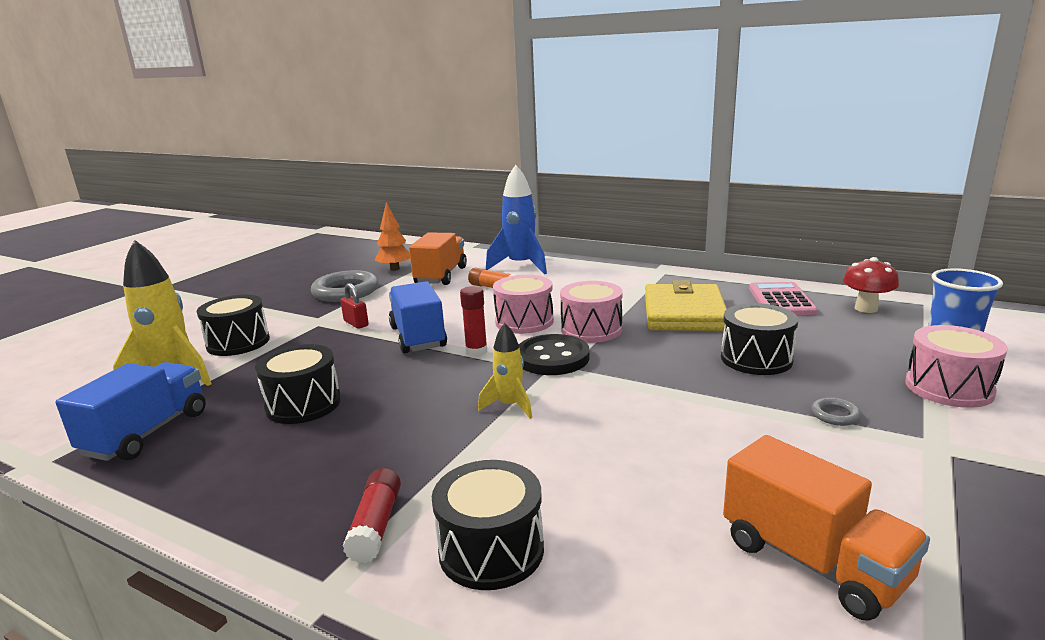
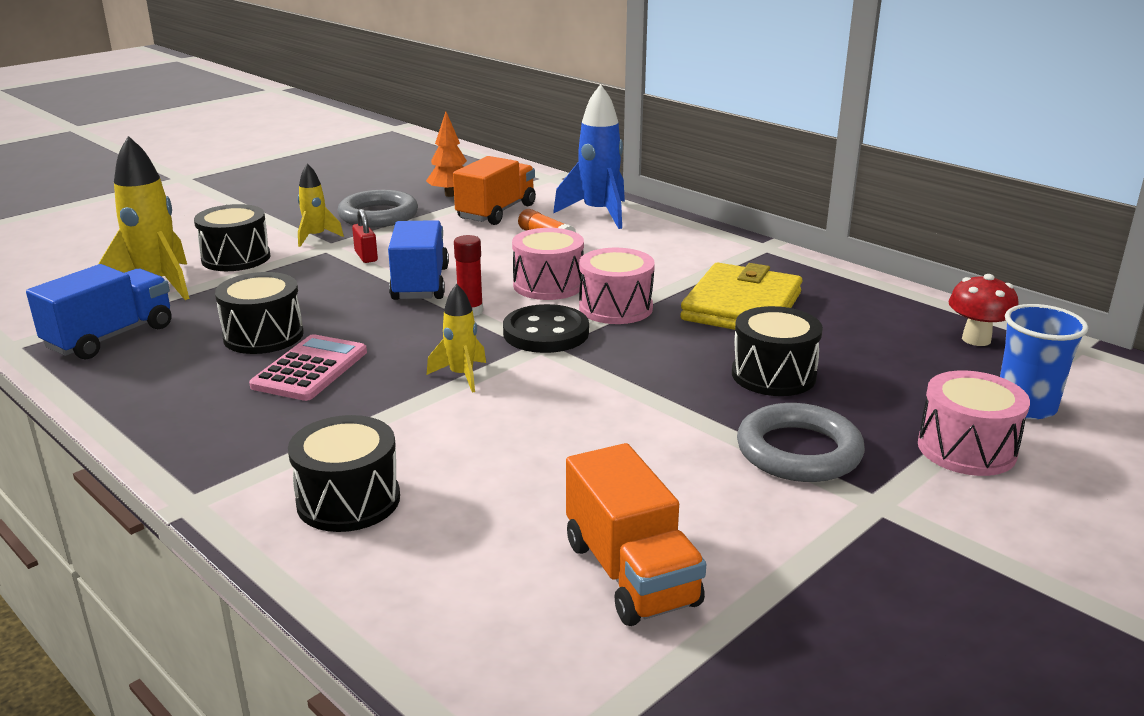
camera: 15 degrees right, 5 degrees up
(302, 315) = (316, 237): none -> yellow rocket
(376, 525) = (263, 459): red glue stick -> none
(781, 300) = (878, 310): pink calculator -> pink calculator (310, 369)
(835, 415) = (798, 451): grey ring -> grey ring, size x2.34

